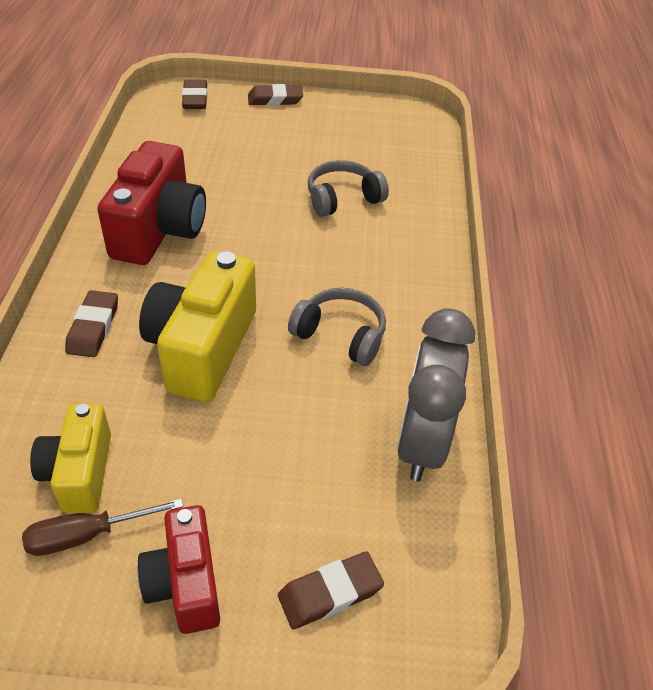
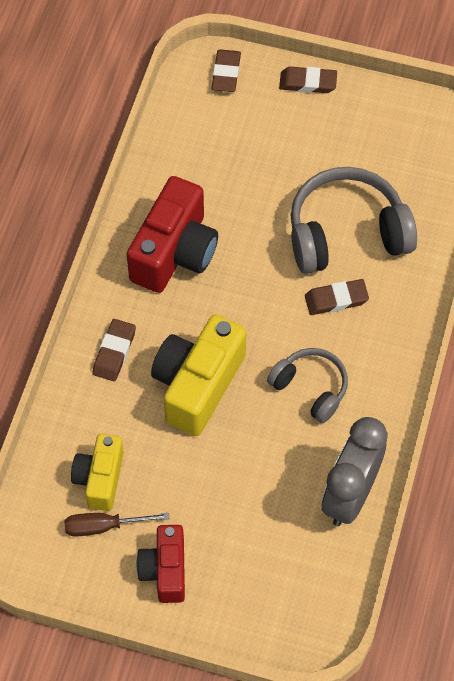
camera: 15 degrees right, 15 degrees up
(330, 593) = (258, 593): brown eraser -> brown eraser (336, 299)
(343, 199) = (347, 234): grey headphones -> grey headphones, size x1.71

